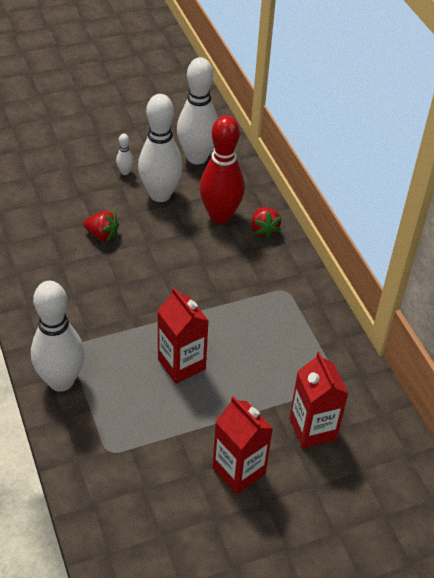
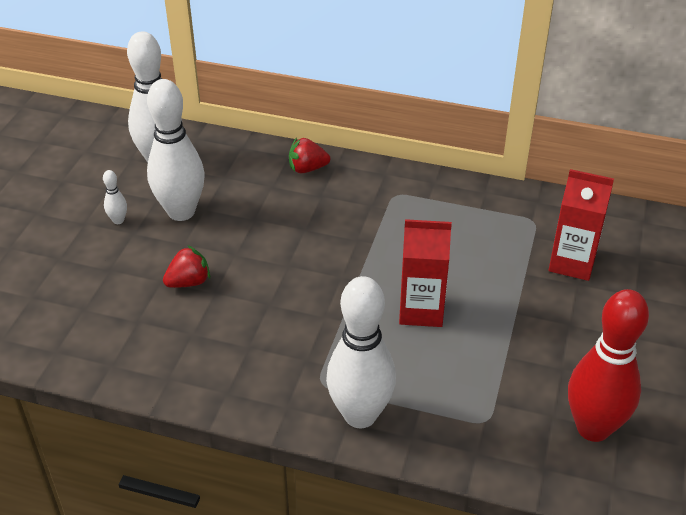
camera: 50 degrees left, 5 degrees down
(220, 216) = (258, 187): red bowling pin -> red bowling pin (593, 428)
(238, 470) = (582, 336): red carton -> none
(264, 230) = (307, 169): red strawberry -> red strawberry turned 150 degrees clockwise

